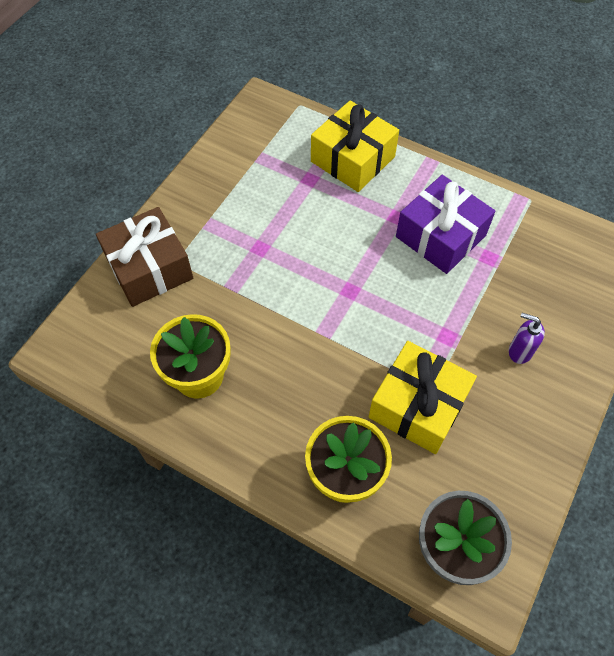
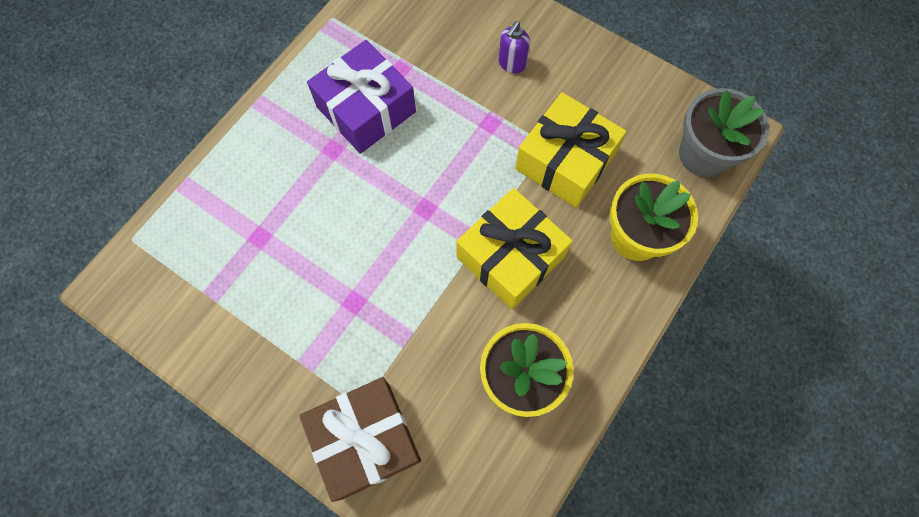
camera: 85 degrees left, 10 degrees up
(353, 159) = (238, 185): yellow gift -> yellow gift (510, 257)

